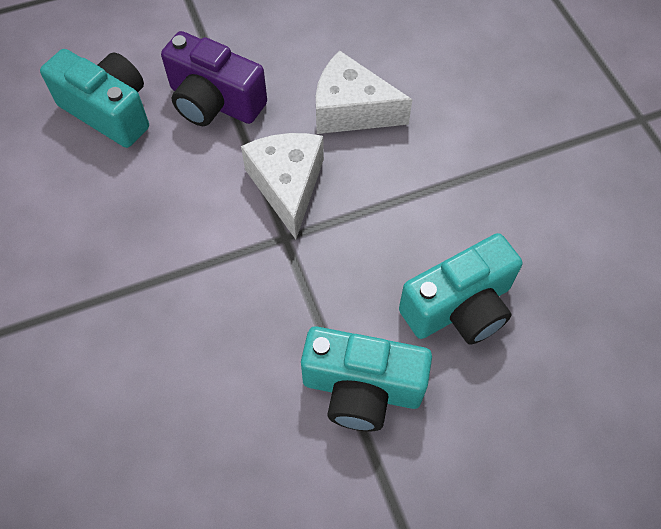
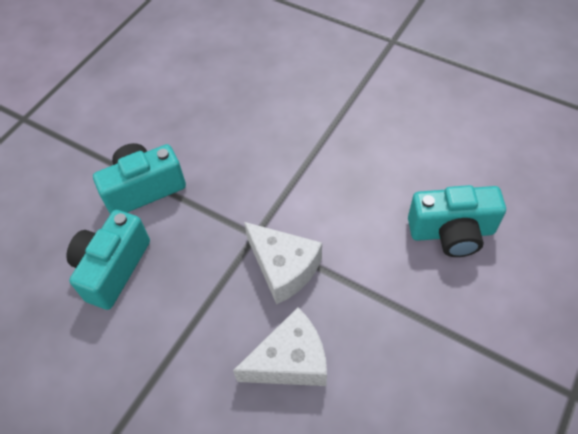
camera: 145 degrees right, 5 degrees down
(214, 102) = (393, 291): purple camera -> none

